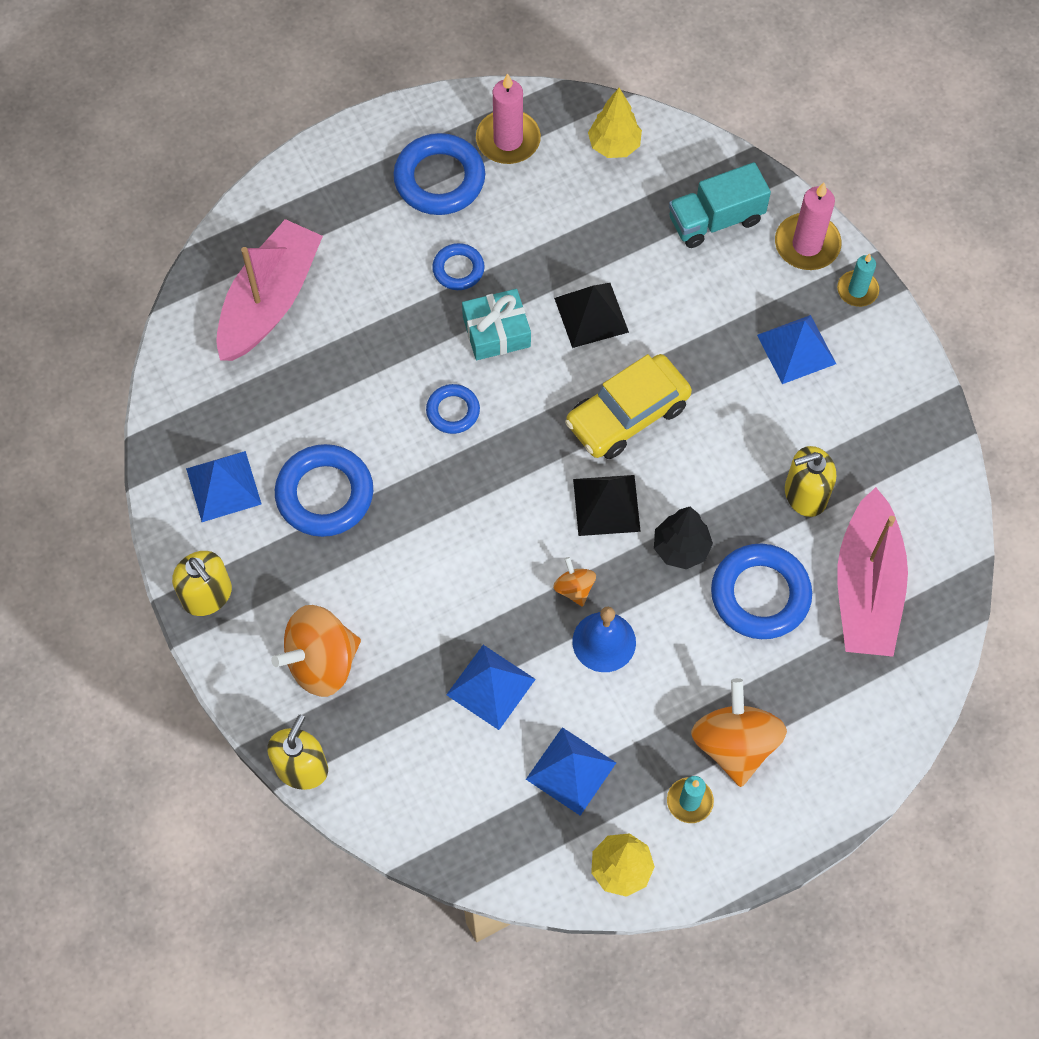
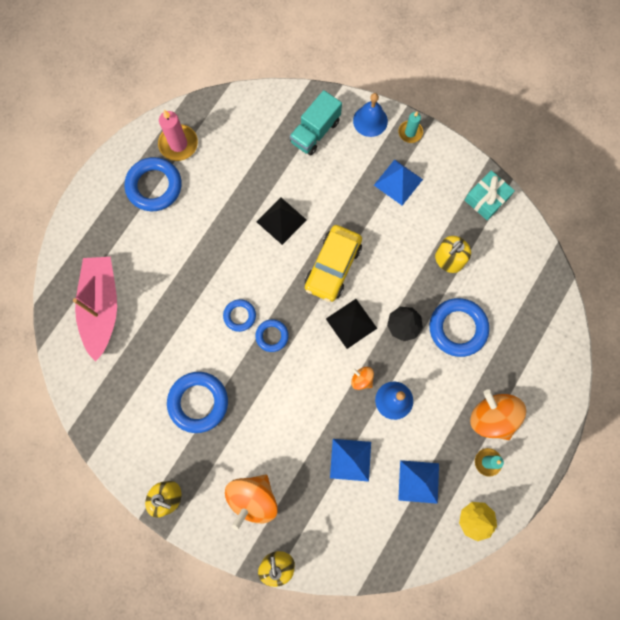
camera: 30 degrees left, 10 degrees up
(223, 486) = (139, 429): blue pyramid -> none
(458, 269) = (195, 233): blue ring -> blue ring (272, 336)
(496, 332) = (236, 258): turquoise gift -> turquoise gift (486, 199)
(614, 145) = (237, 117): yellow tree -> none
(807, 244) = (370, 121): pink candle -> blue bell
(866, 588) = (508, 294): pink boat -> none

